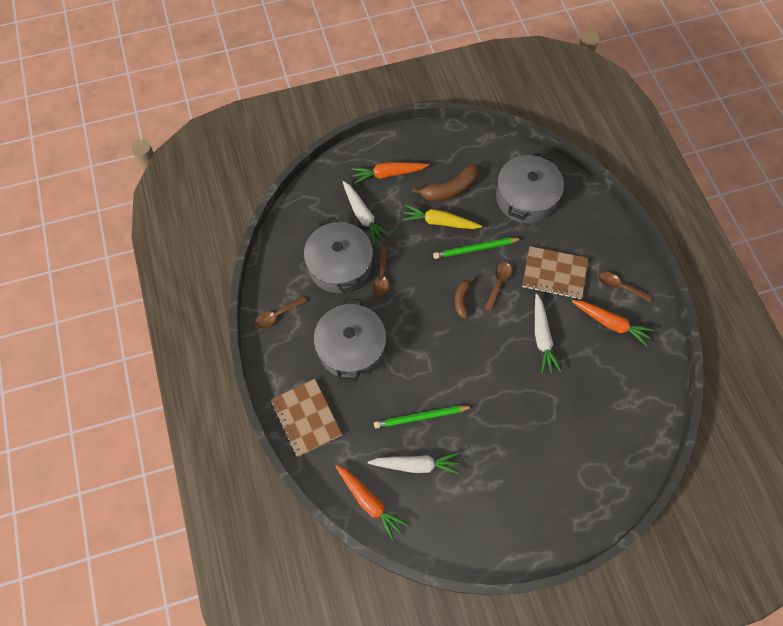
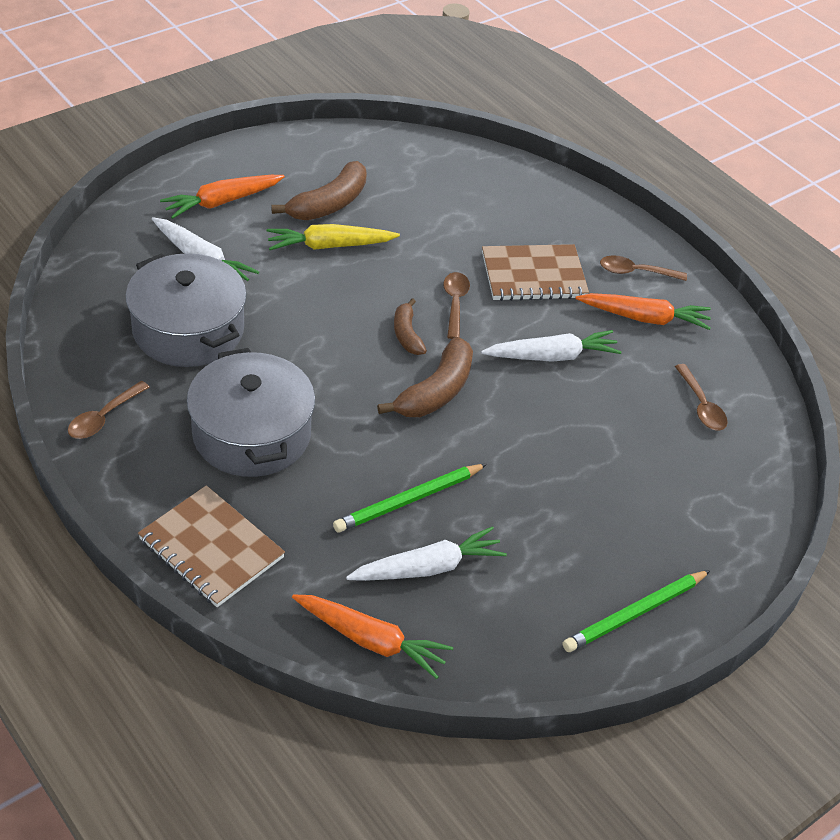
camera: 25 degrees left, 20 degrees down
(381, 276) = (264, 331): brown spoon -> brown spoon (701, 406)
(463, 345) = (436, 391): none -> brown banana
(475, 249) = (401, 268): green pencil -> green pencil (635, 613)
(525, 198) = (449, 194): grey pot -> none
(542, 338) = (552, 356): white carrot -> white carrot turned 75 degrees counterclockwise

